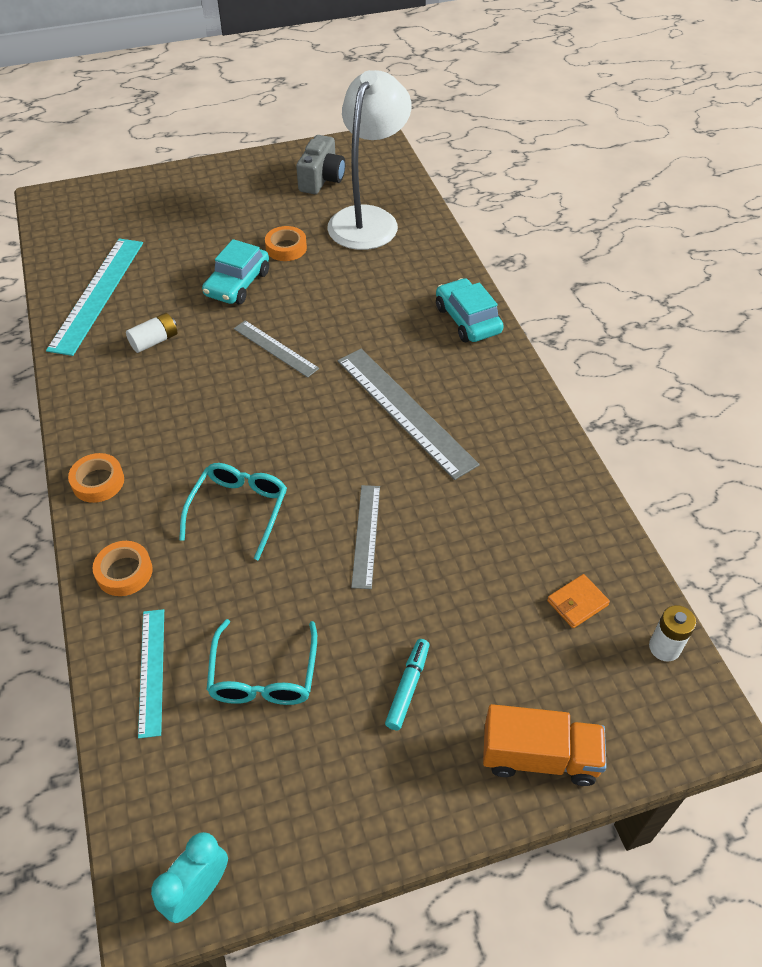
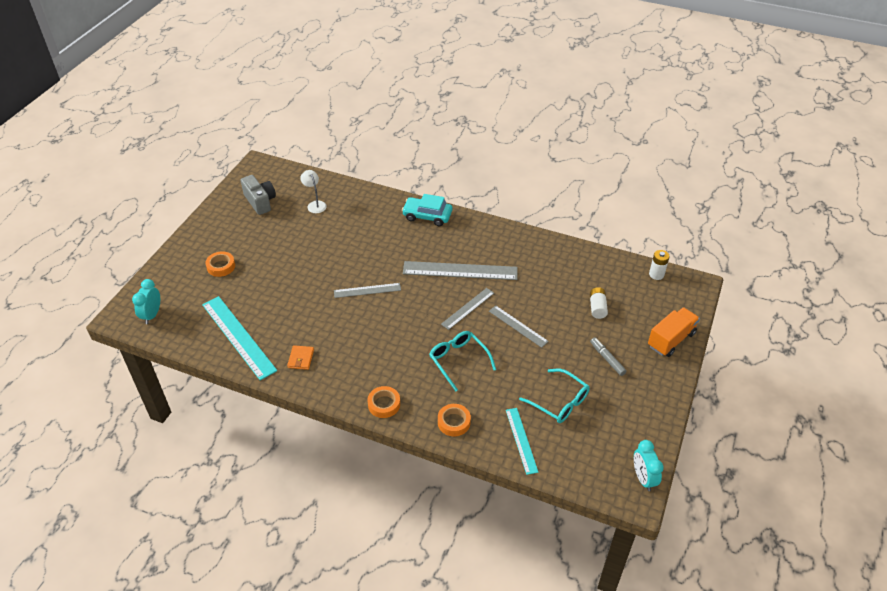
camera: 50 degrees left, 5 degrees down
(71, 217) = (152, 315): none -> turquoise clock
(151, 671) = (521, 440): turquoise ruler -> turquoise ruler turned 45 degrees clockwise
(154, 341) = (306, 332): white battery -> white battery (597, 307)
(237, 284) = (302, 278): turquoise car -> none
(286, 248) = (297, 245): orange tape -> orange tape (221, 266)
(344, 461) = (468, 308): none -> grey ruler
(368, 219) = (315, 204): white lamp -> white lamp, size x0.42
(408, 687) = (607, 359): turquoise marker -> grey marker
(577, 603) = (614, 284): orange wallet -> orange wallet (301, 359)

